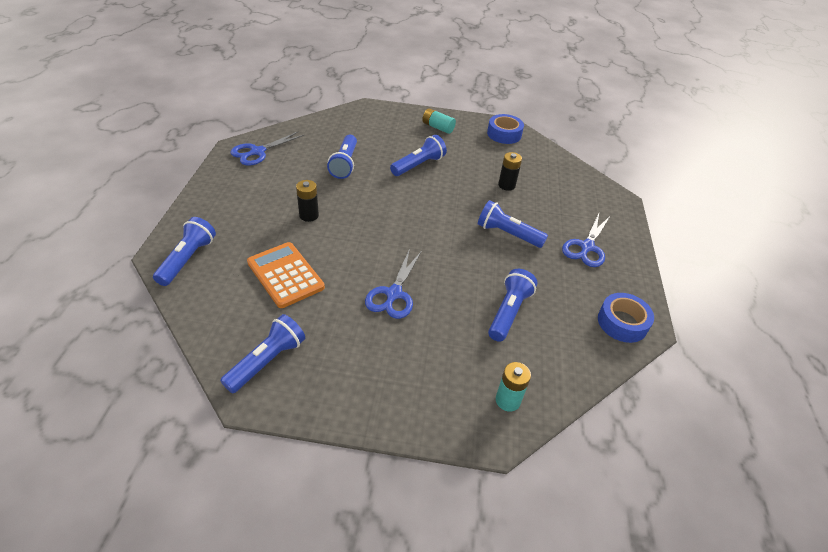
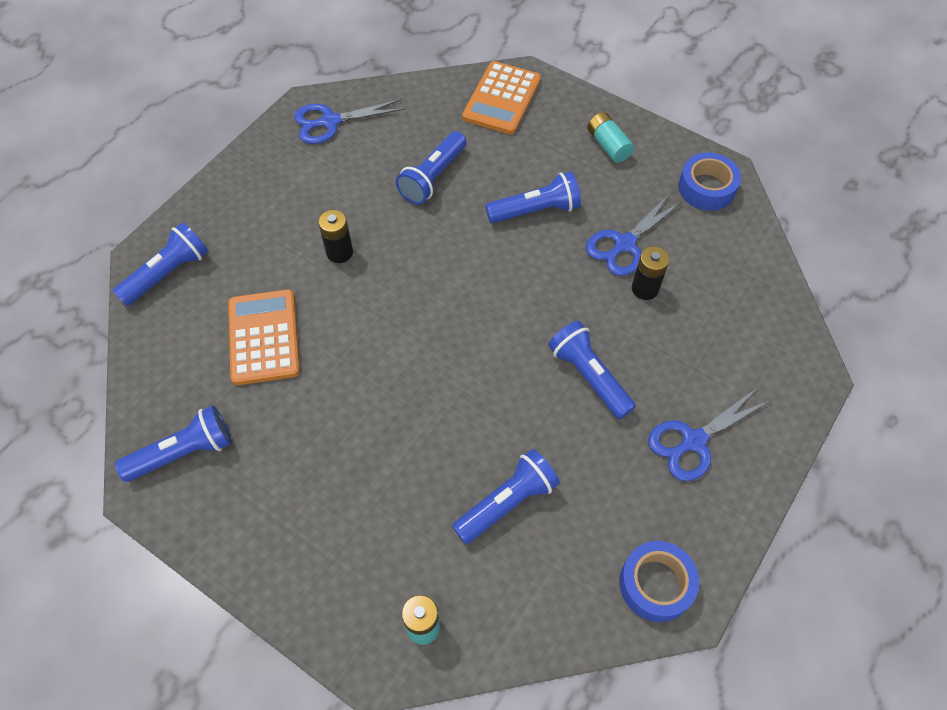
camera: 30 degrees right, 15 degrees up
(361, 119) = (502, 99): none -> orange calculator
(394, 294) = (376, 416): blue scissors -> blue scissors (624, 244)

